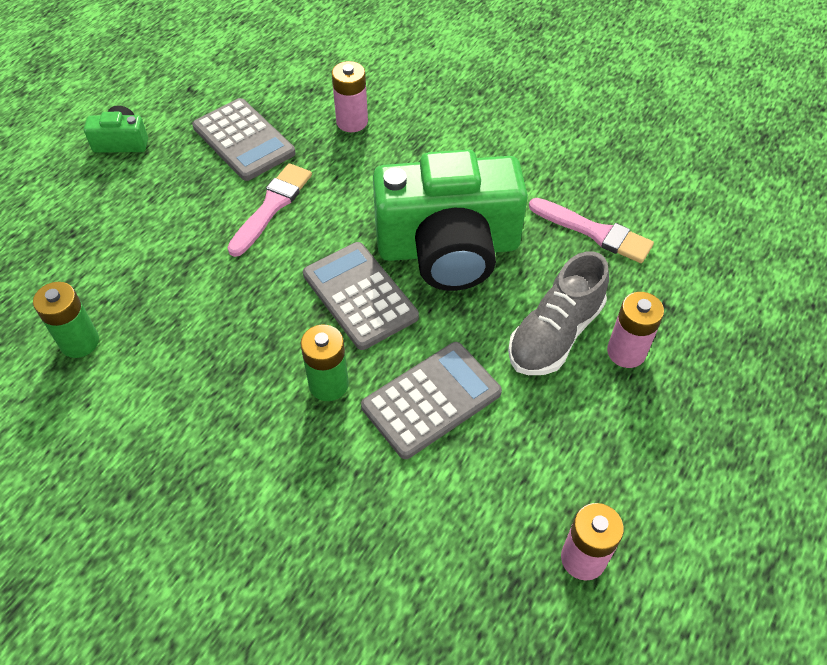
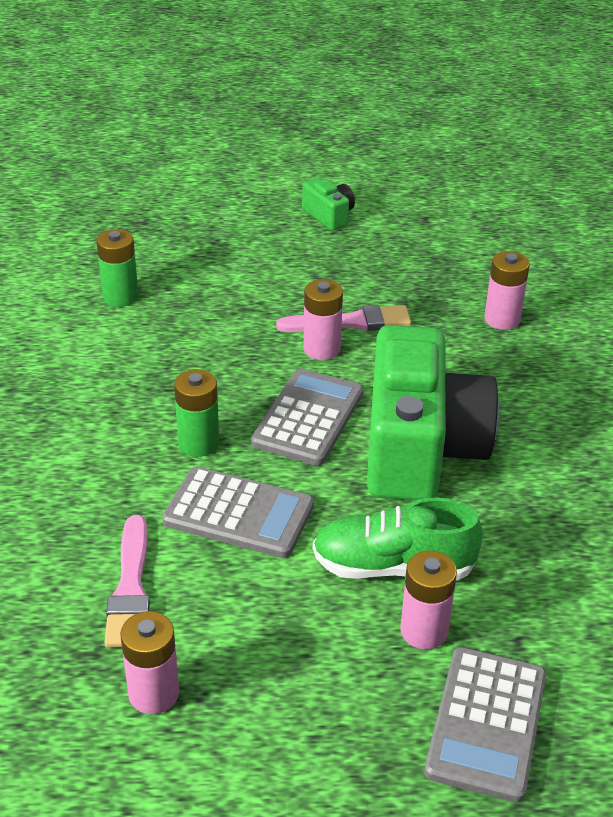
camera: 55 degrees right, 15 degrees down
(244, 140) = (405, 272): grey calculator -> grey calculator (487, 723)
(286, 242) = (321, 349): none -> pink battery
(448, 248) = (420, 448): green camera -> green camera turned 135 degrees counterclockwise
(555, 334) = (393, 566): grey shoe -> green shoe
(594, 232) = (556, 542): pink brush -> pink brush (130, 589)

